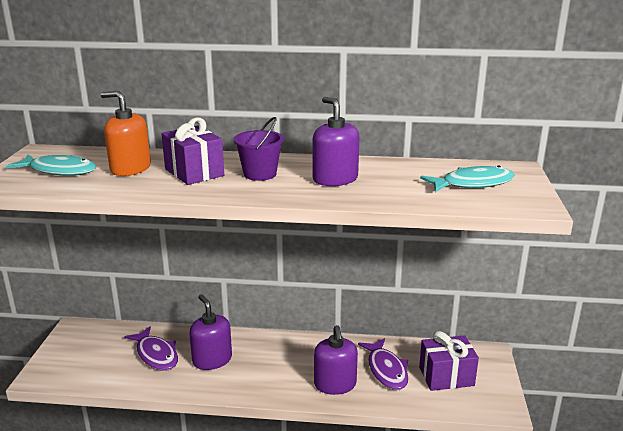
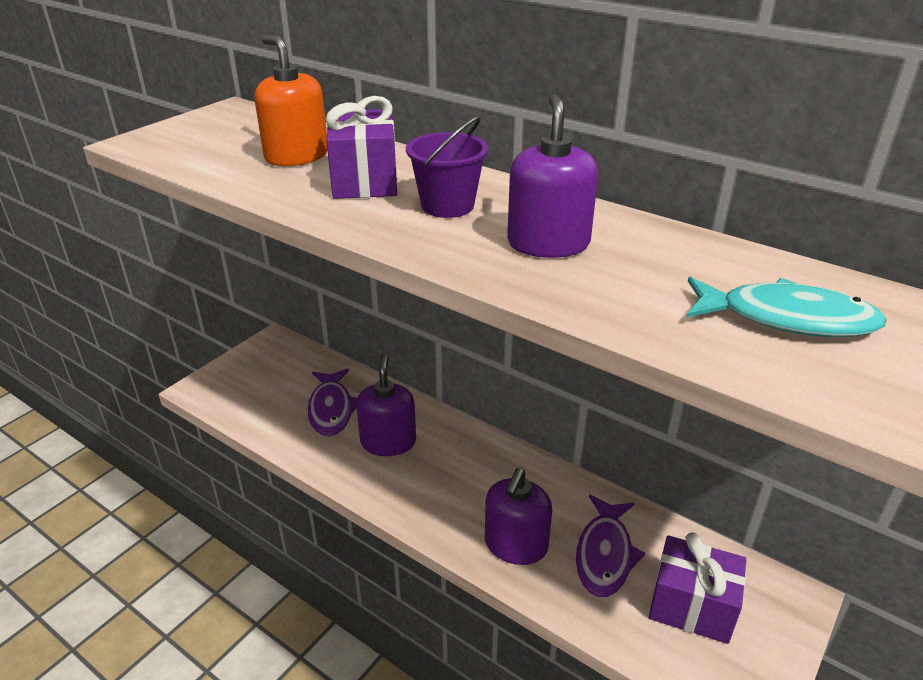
camera: 30 degrees right, 10 degrees up
(59, 171) = (217, 140): turquoise fish -> none

